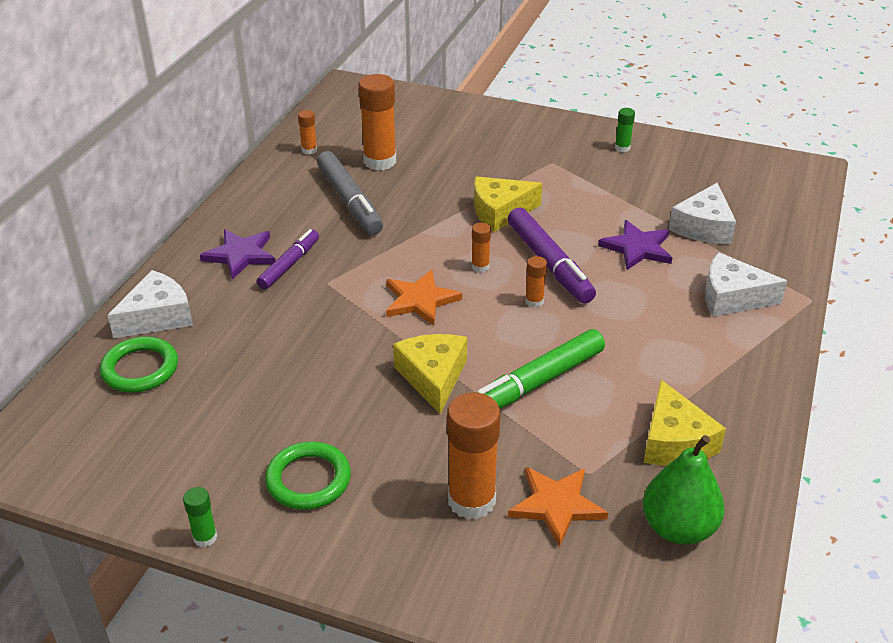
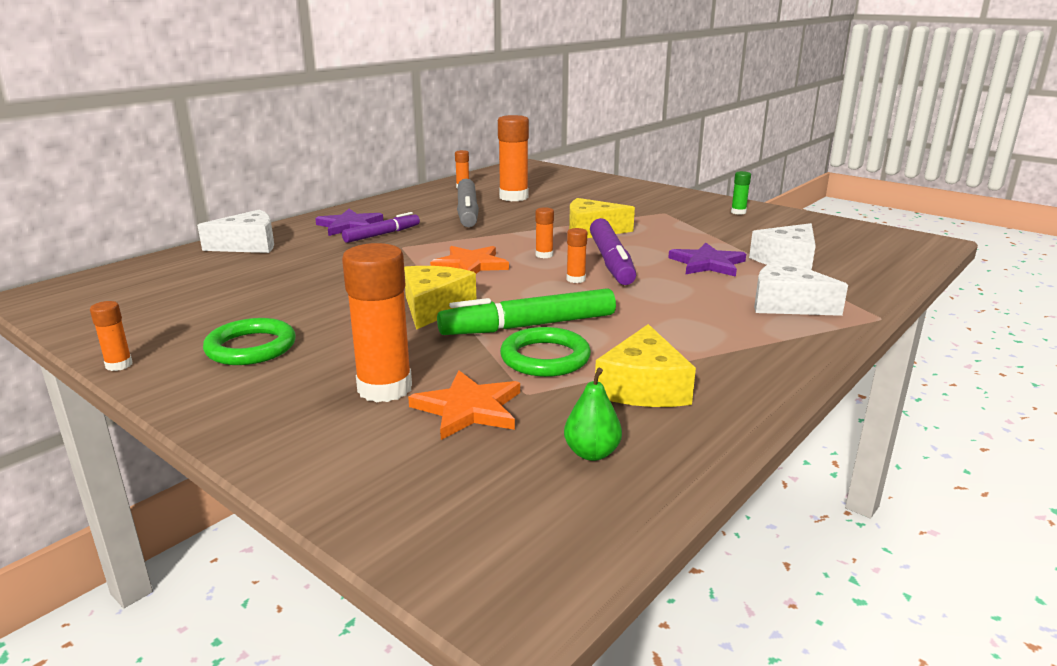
camera: 20 degrees right, 15 degrees down
(140, 369) = (200, 267): green ring -> green ring (545, 358)
(205, 537) = (119, 365): green glue stick -> orange glue stick
(678, 528) = (592, 453): green pear -> green pear, size x0.58

